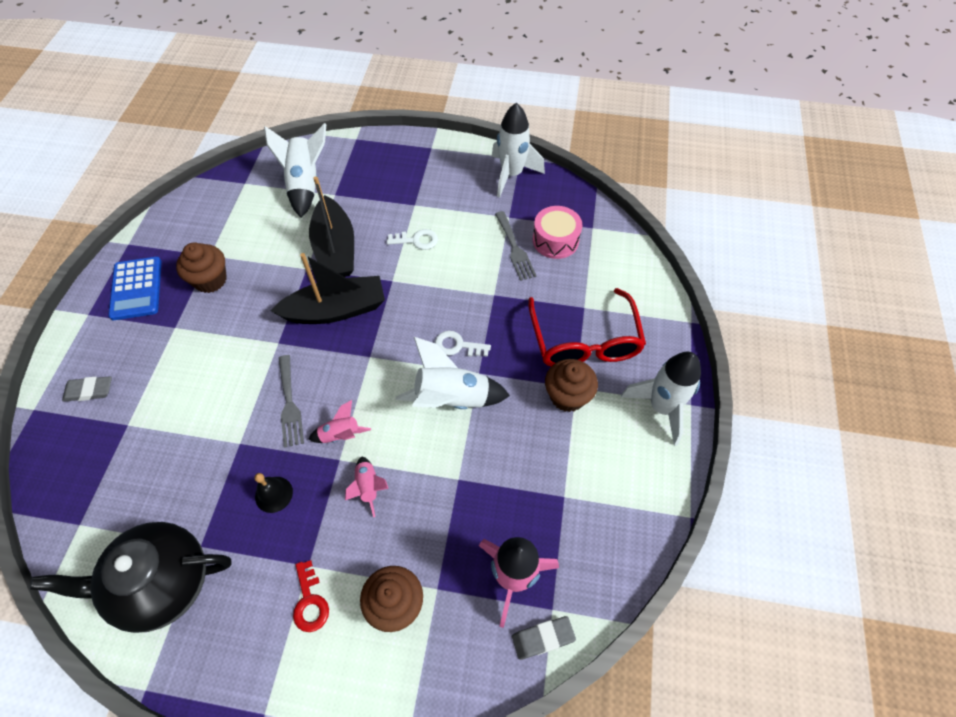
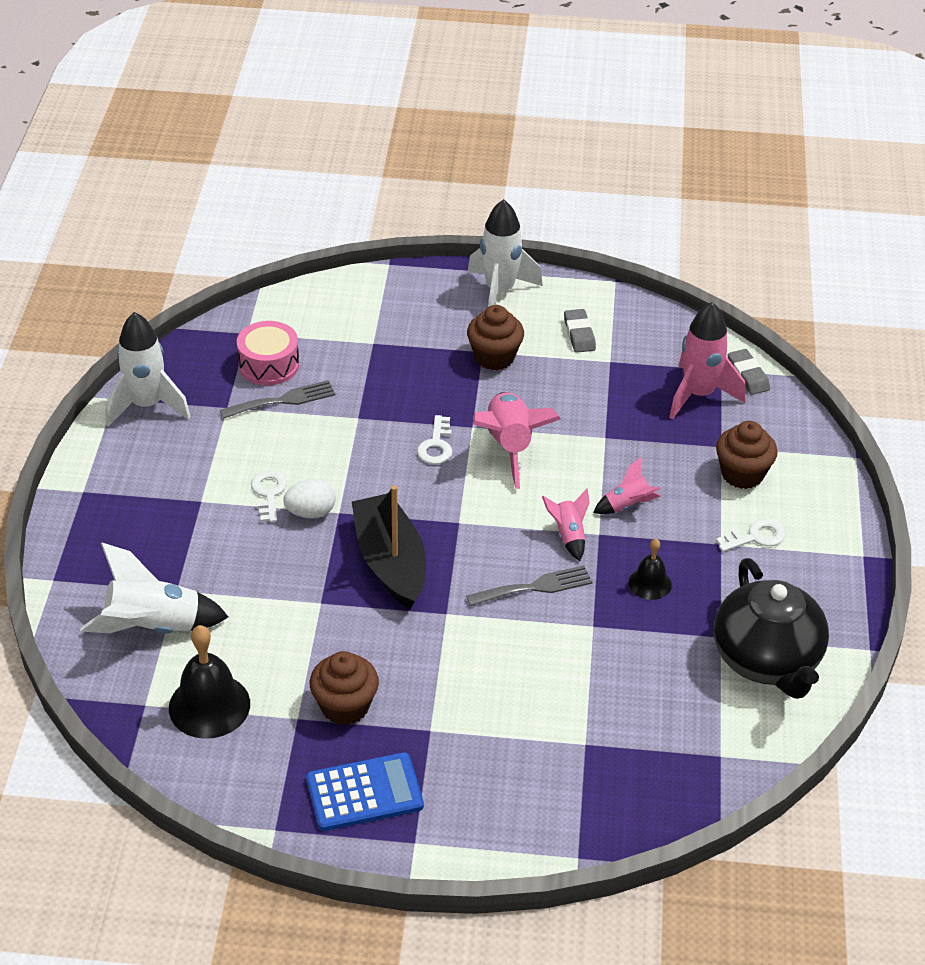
camera: 95 degrees left, 15 degrees down
(89, 391) = (542, 800): grey eraser -> grey eraser (579, 334)
(233, 212) = (209, 705): none -> black bell
(310, 601) = (756, 537): red key -> white key
(335, 249) = (284, 575): black boat -> none
(394, 264) = (311, 512): none -> white egg
(451, 399) = (509, 447): white rocket -> pink rocket
(584, 340) = (419, 343): red glasses -> none

